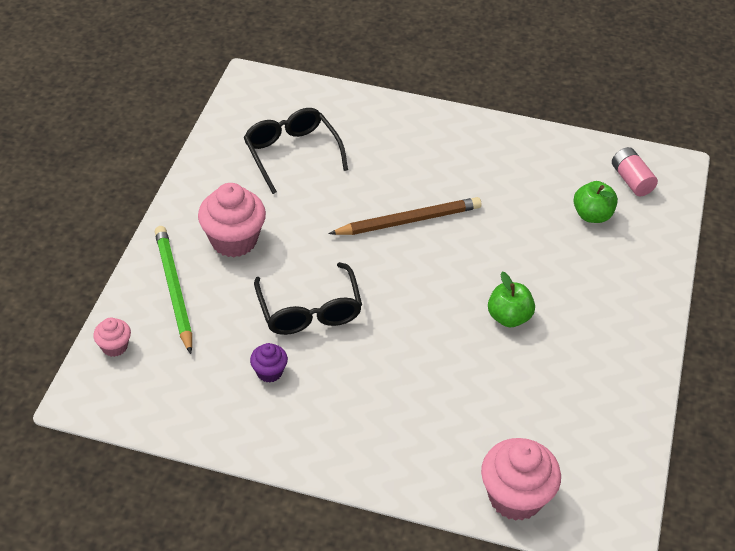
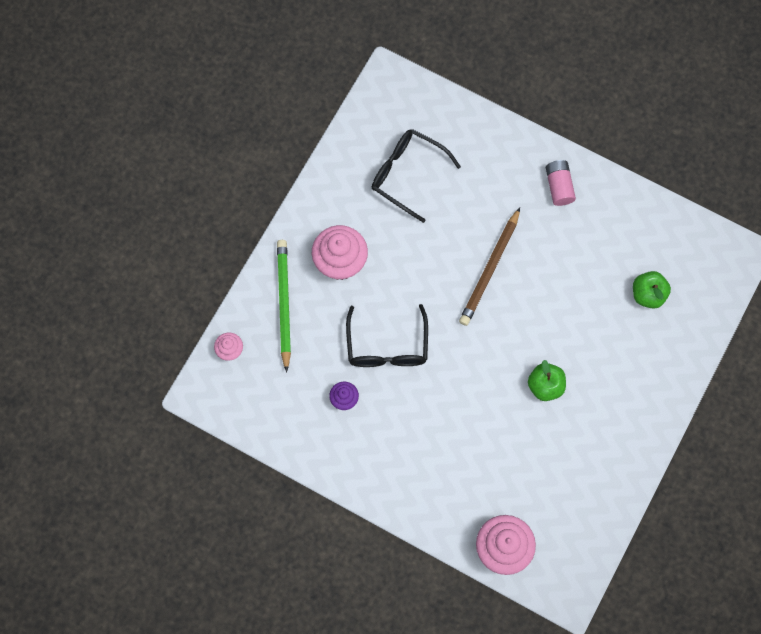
camera: 15 degrees right, 25 degrees up
(291, 153) = (407, 174): black glasses -> black glasses turned 45 degrees counterclockwise
(409, 220) = (490, 269): brown pencil -> brown pencil turned 120 degrees clockwise
(631, 180) = (695, 262): pink battery -> pink battery (559, 186)

